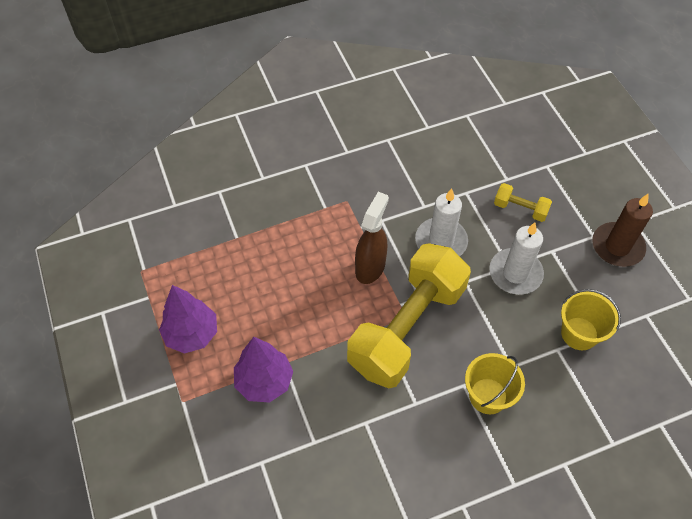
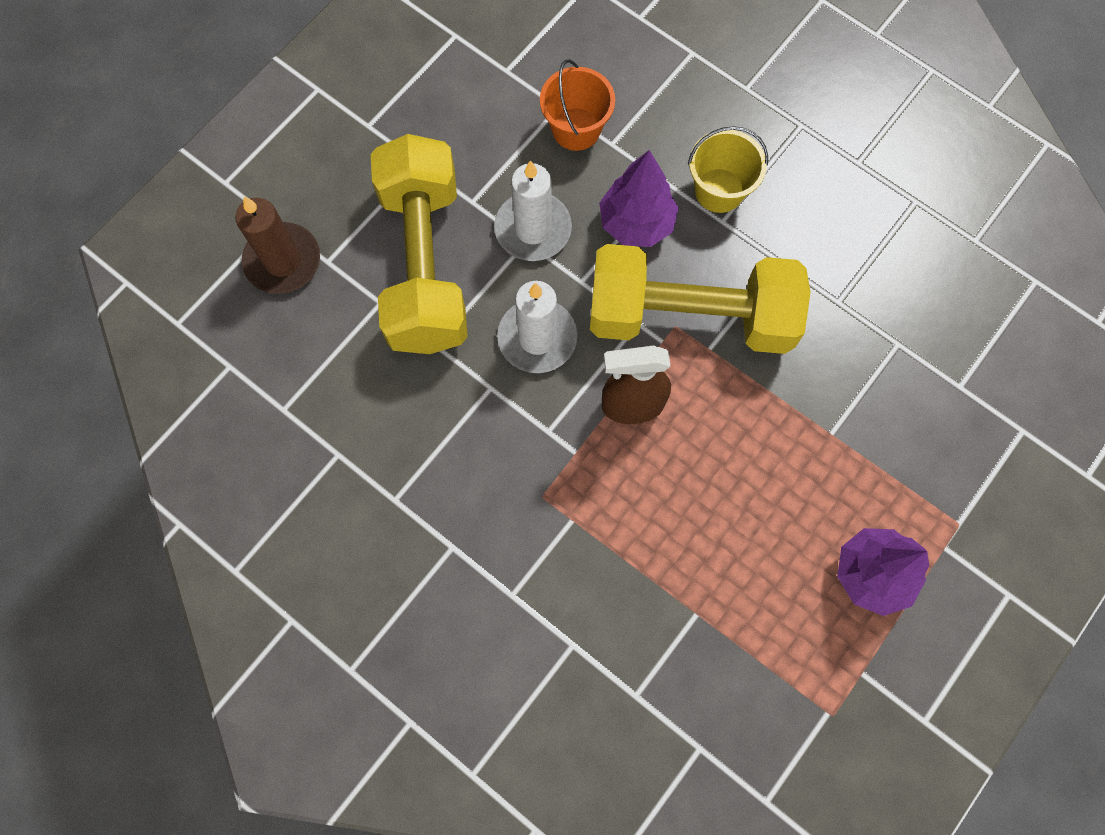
camera: 120 degrees left, 15 degrees up
(264, 381) = (869, 442): purple tree -> purple tree (636, 223)
(520, 209) = (424, 264): yellow dumbbell -> yellow dumbbell, size x2.46
(579, 333) = (576, 129): yellow bucket -> orange bucket
(617, 246) = (421, 131): brown candle -> brown candle (282, 261)

